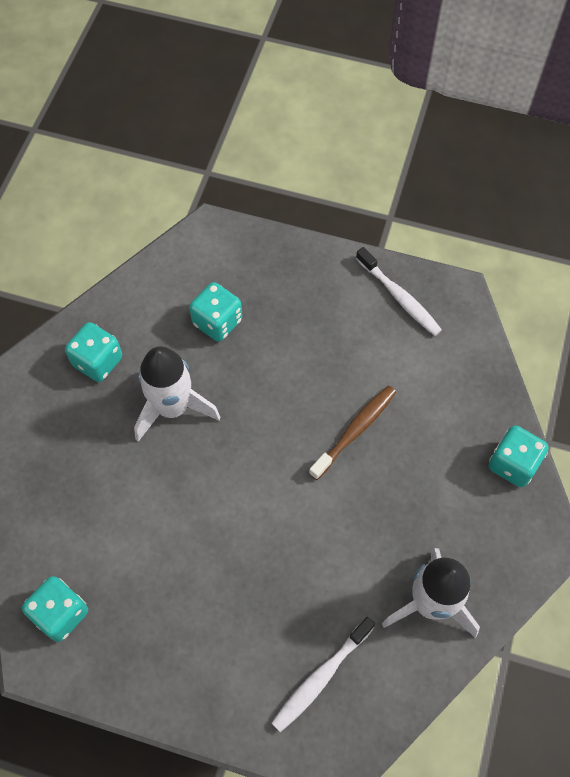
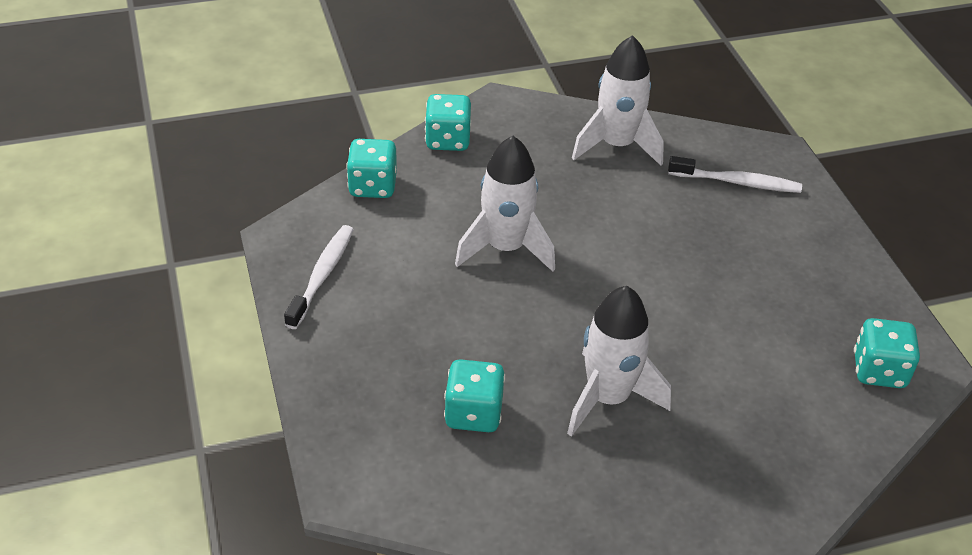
camera: 125 degrees left, 20 degrees down
(98, 361) = (617, 500): turquoise dice -> turquoise dice (372, 186)
(355, 431) = (505, 248): brown toothbrush -> white rocket

